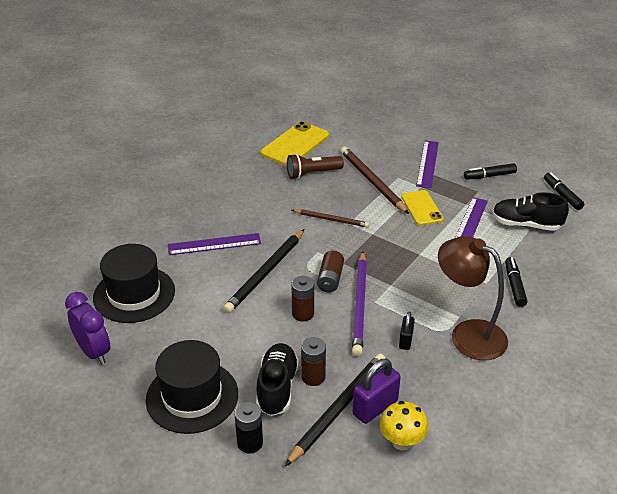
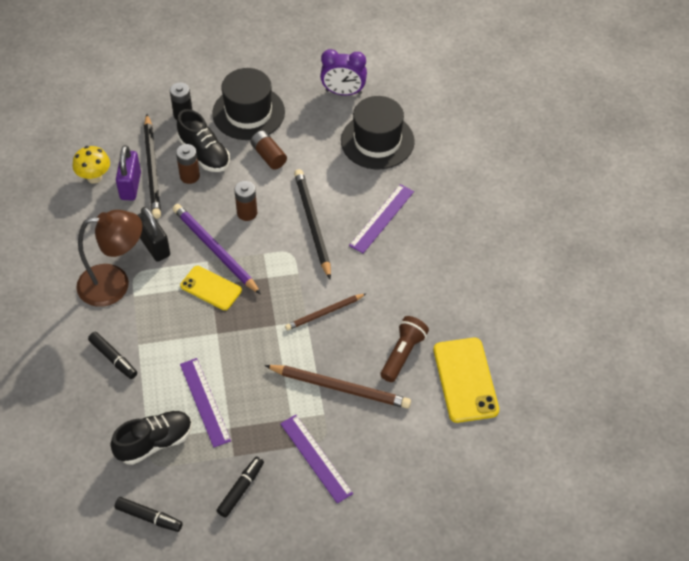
camera: 135 degrees right, 15 degrees up
(330, 279) = (260, 255): brown battery -> brown battery (268, 156)
(405, 340) = (154, 246): black padlock -> black padlock, size x1.67
(421, 208) = (264, 389): yellow phone -> yellow phone (211, 288)

